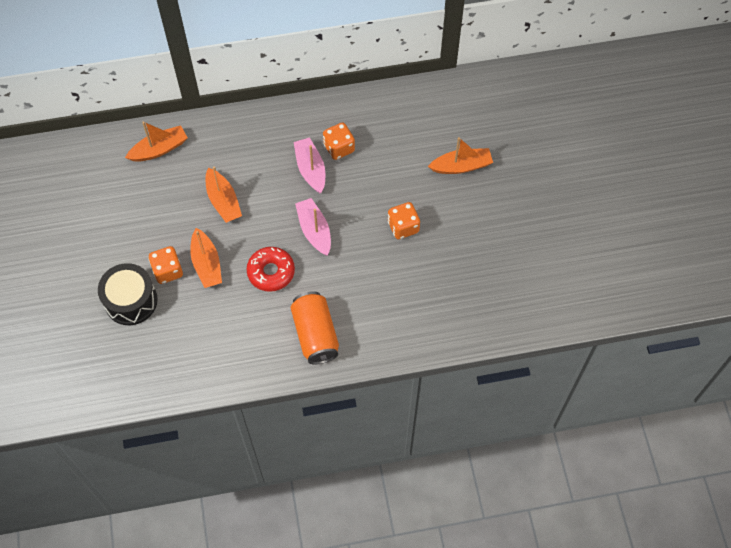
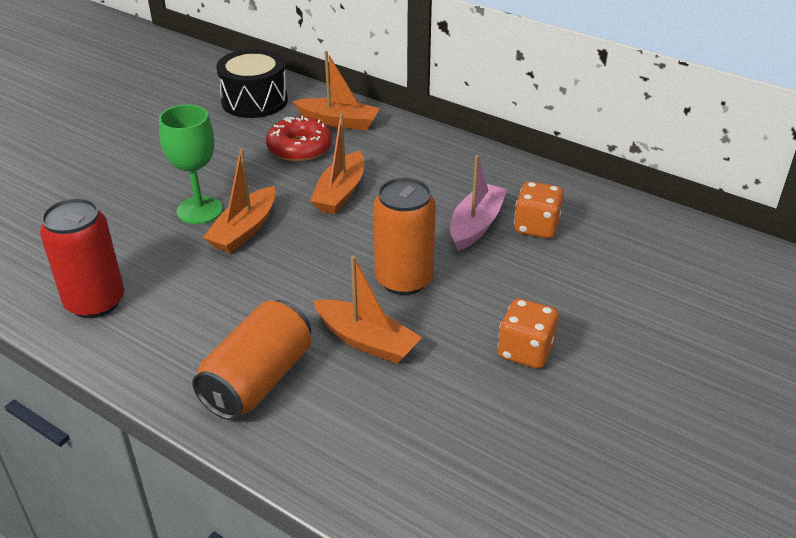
camera: 45 degrees right, 25 degrees down
(131, 301) = (129, 209): black drum -> black drum (254, 101)
(168, 271) = (199, 210): orange dice -> green goblet
(193, 362) = (95, 302): none -> red can
(271, 272) = (299, 283): red donut -> red donut (299, 148)
(314, 230) = (404, 279): pink boat -> orange can
(461, 166) = (694, 342): orange boat -> orange boat (366, 341)

